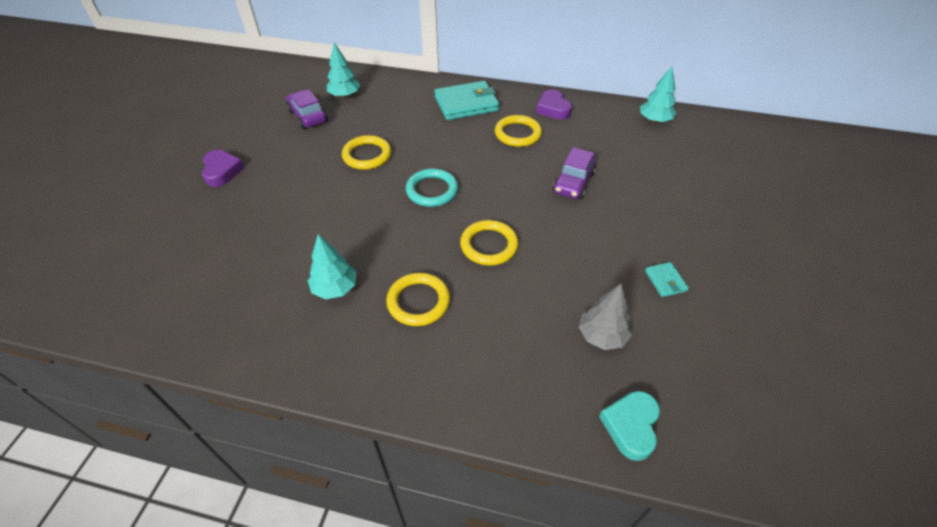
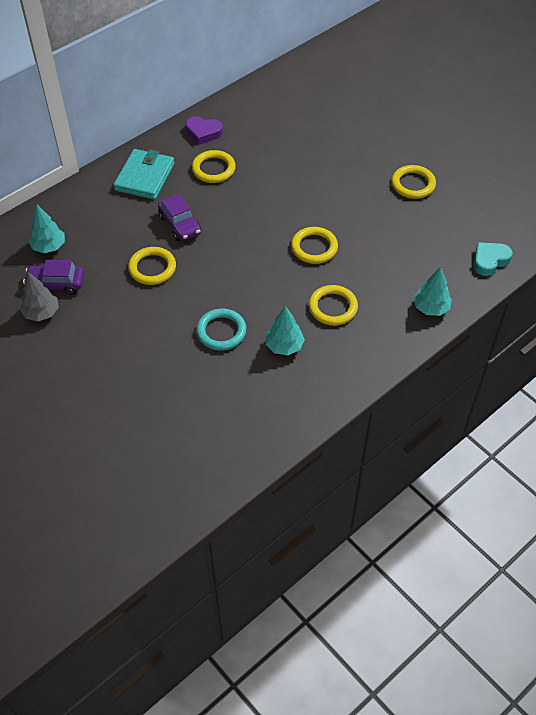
camera: 55 degrees left, 5 degrees up
(222, 171) = (81, 370): purple heart -> none
(432, 190) = (232, 249): turquoise ring -> turquoise ring (221, 331)
(573, 183) = (294, 172): purple car -> purple car (180, 225)
(602, 335) = (427, 237): grey tree -> grey tree (41, 313)
(631, 426) = (490, 261): turquoise heart -> turquoise heart turned 90 degrees clockwise
(654, 120) = (271, 91): turquoise tree -> turquoise tree (431, 308)
(665, 281) = (413, 184): turquoise wallet -> yellow ring

